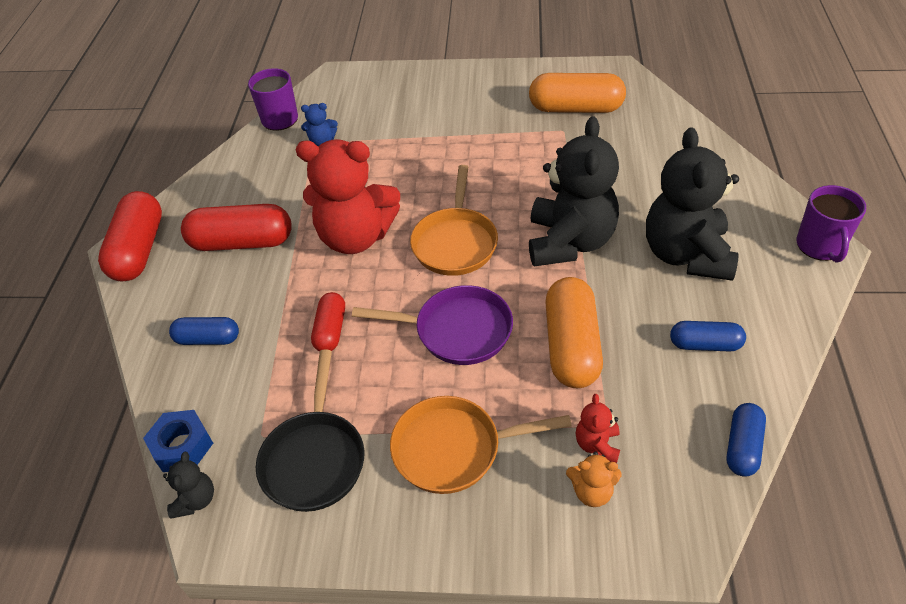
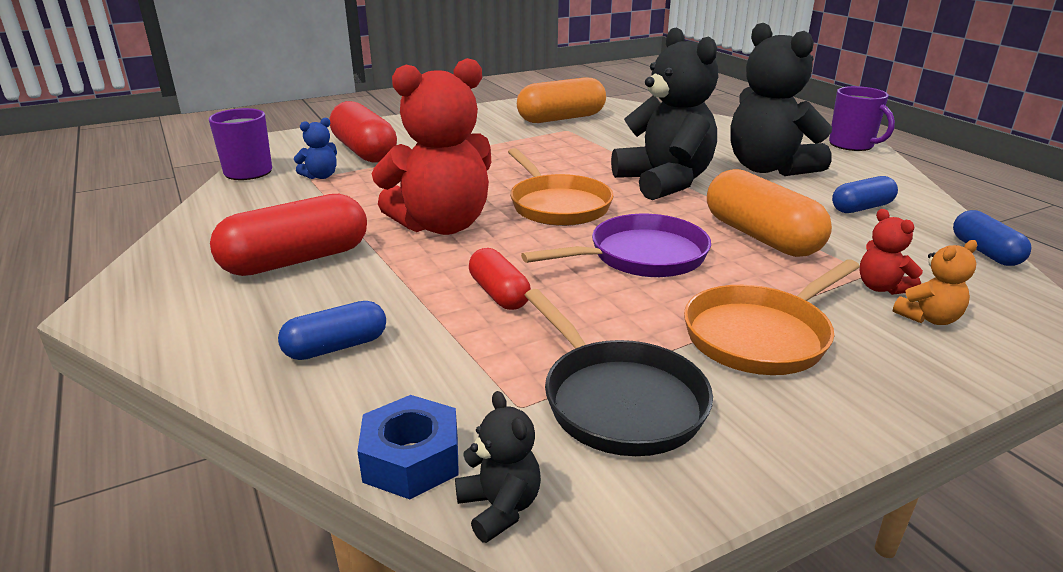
camera: 35 degrees left, 20 degrees down
(139, 250) = (136, 302): red capsule -> red capsule (364, 151)

